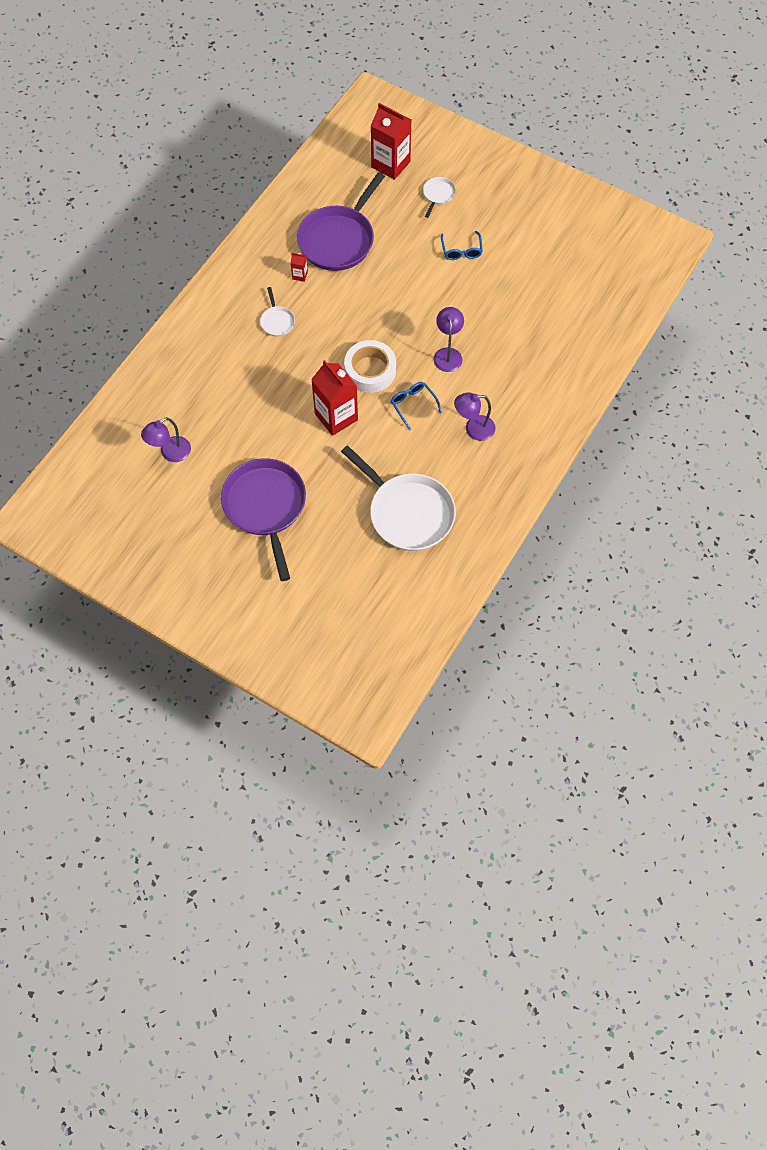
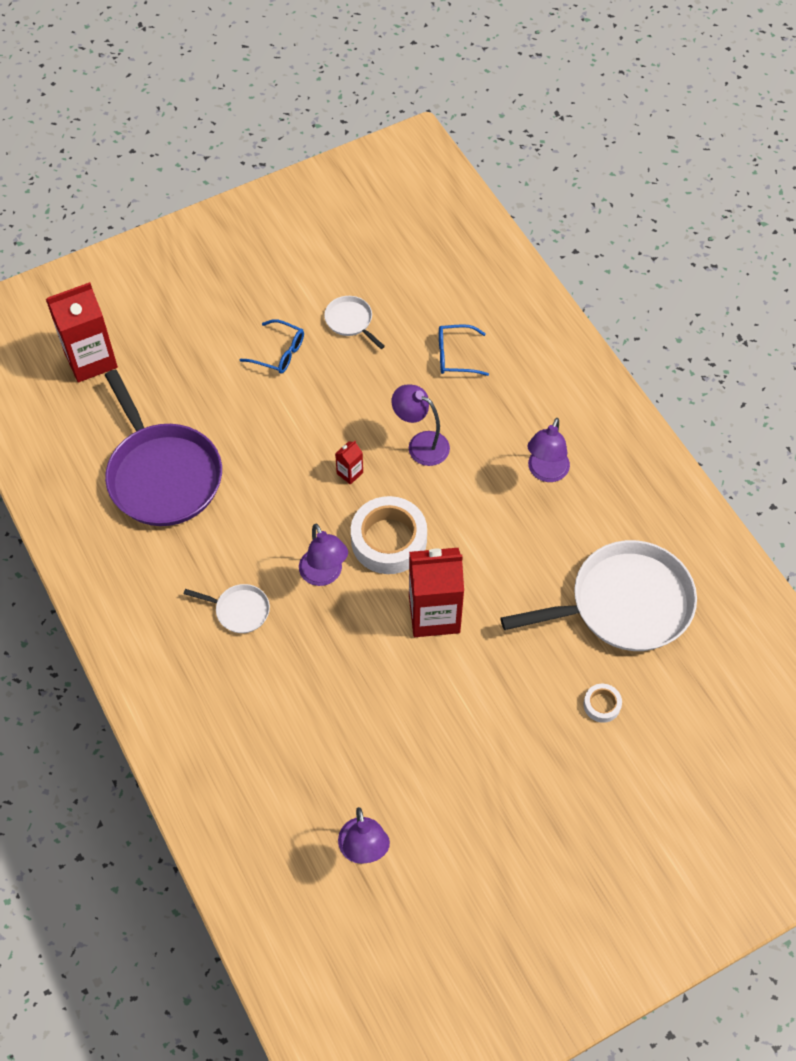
camera: 60 degrees left, 5 degrees down
(265, 506) = (521, 768): purple pan -> none
(300, 275) = (185, 547): red carton -> red carton (350, 473)
(326, 350) = (324, 575): none -> purple lamp
(331, 530) = (602, 705): none -> white tape
(413, 405) = (471, 519): blue glasses -> blue glasses (456, 356)
(438, 195) = (177, 334): white pan -> white pan (350, 321)

